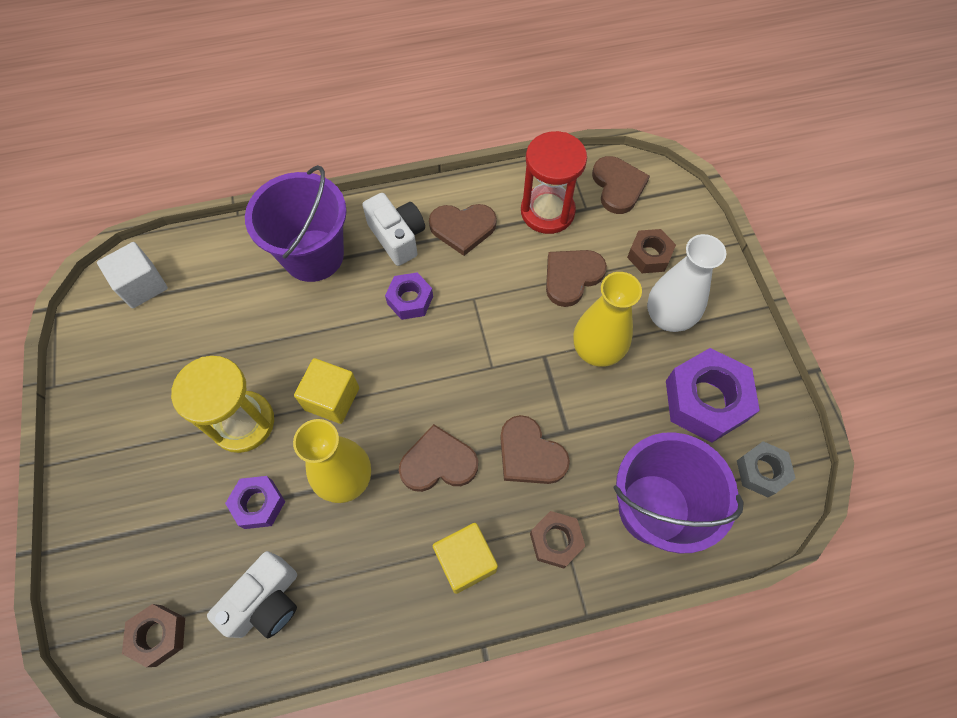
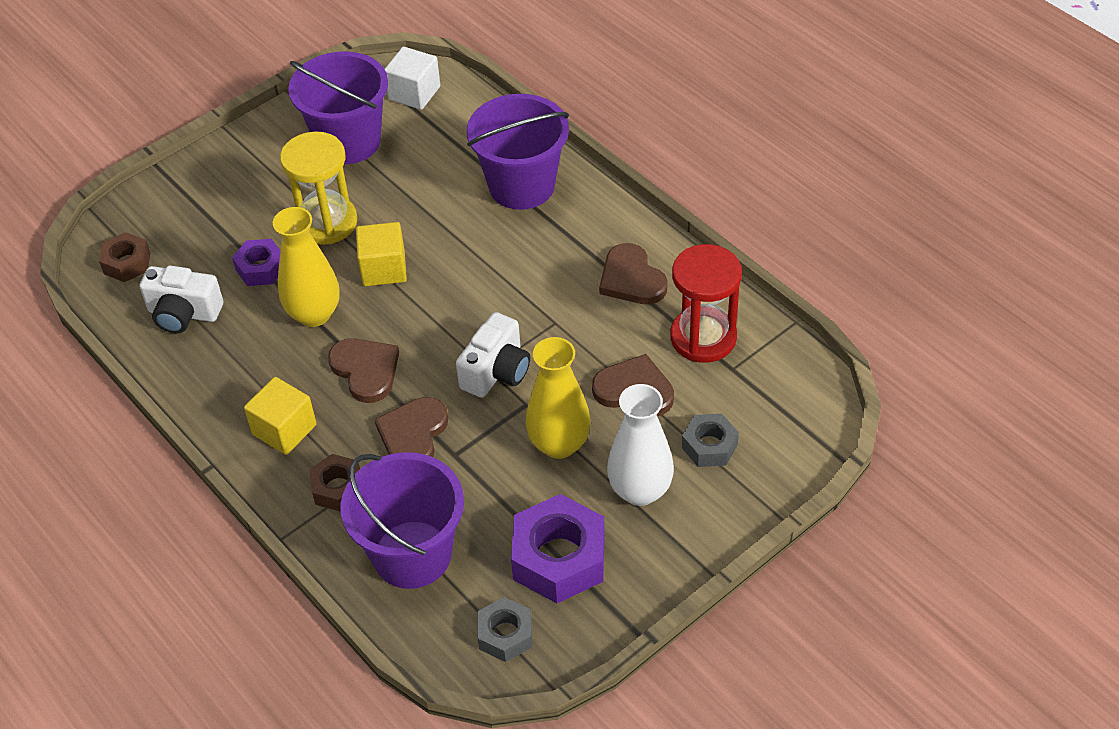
camera: 65 degrees right, 15 degrees down
(158, 362) = (348, 141): none -> purple bucket
(397, 237) = (585, 235): white camera -> white camera (496, 371)
(410, 300) = (520, 276): purple nut -> none
(618, 186) = (784, 384): brown heart -> none
(649, 255) = (709, 446): brown nut -> grey nut

